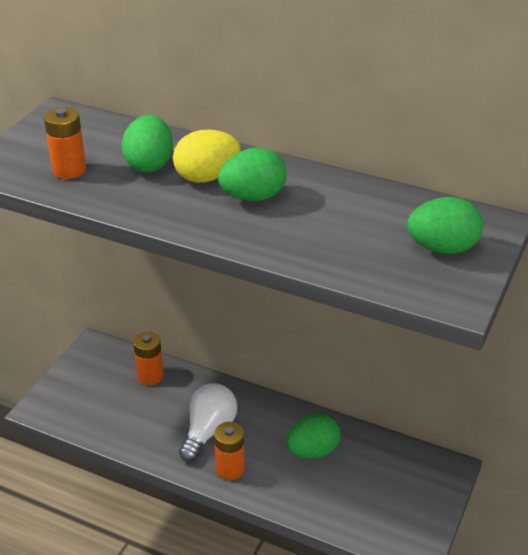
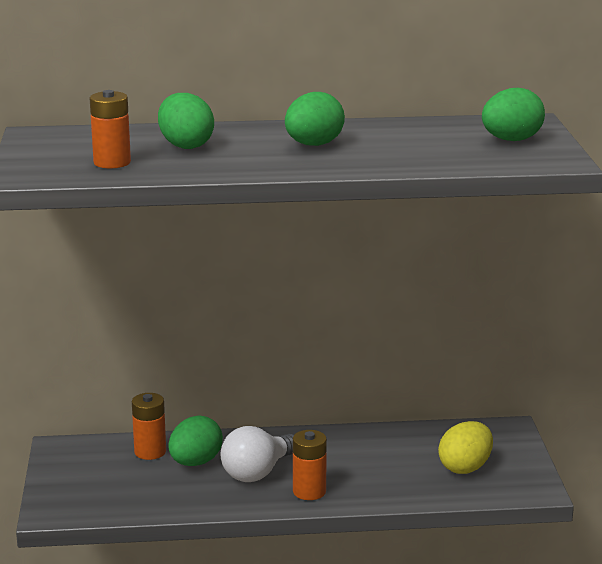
camera: 30 degrees left, 15 degrees down
(207, 177) = (253, 142): yellow egg -> yellow egg (465, 468)
(208, 431) = (258, 472): white light bulb -> white light bulb turned 135 degrees counterclockwise
(313, 451) = (375, 455): green egg -> green egg (195, 462)

